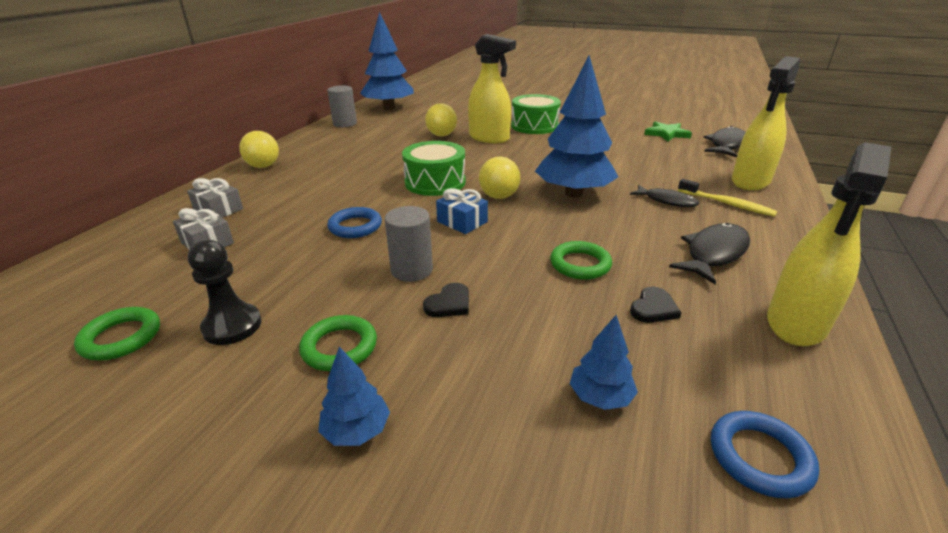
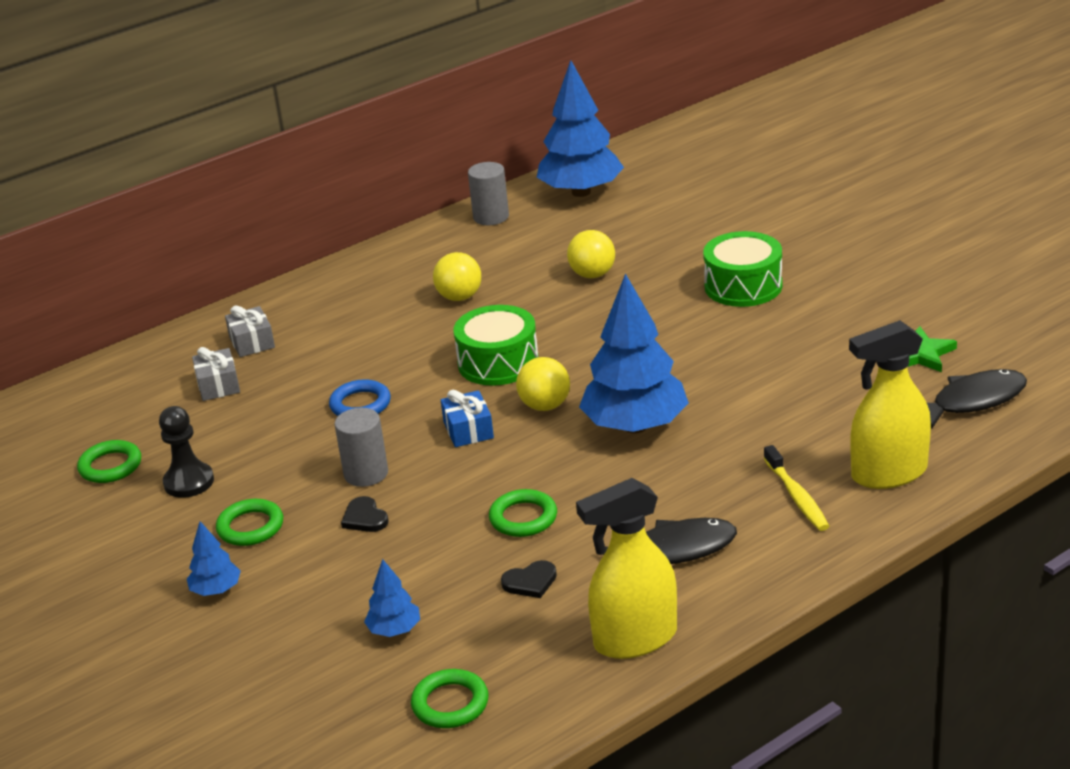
camera: 35 degrees right, 0 degrees up
(263, 166) = (336, 282): yellow ball -> yellow ball (459, 297)
(449, 303) = (365, 518): black heart -> black heart turned 75 degrees clockwise
(489, 138) = (649, 297): yellow spray bottle -> none
(666, 201) = (730, 470): black fish -> none
(759, 457) = (450, 703): blue ring -> green ring

